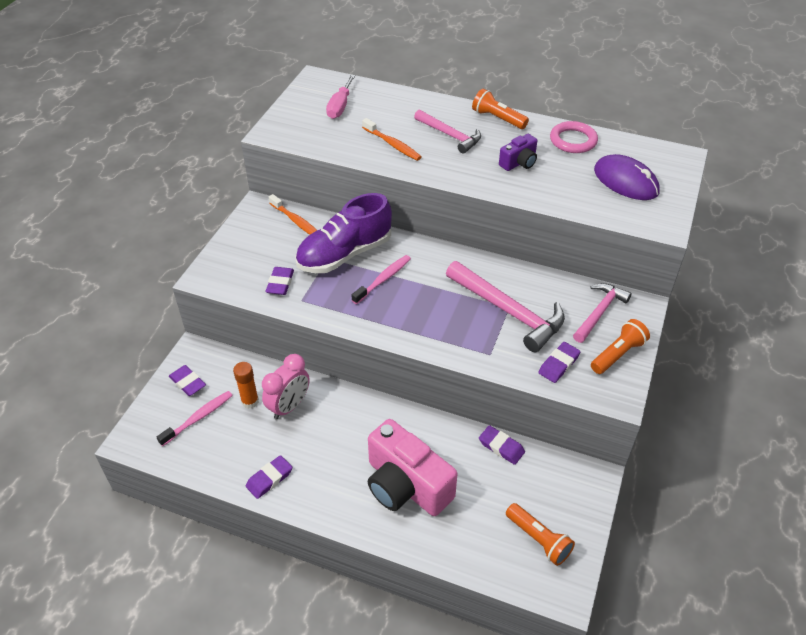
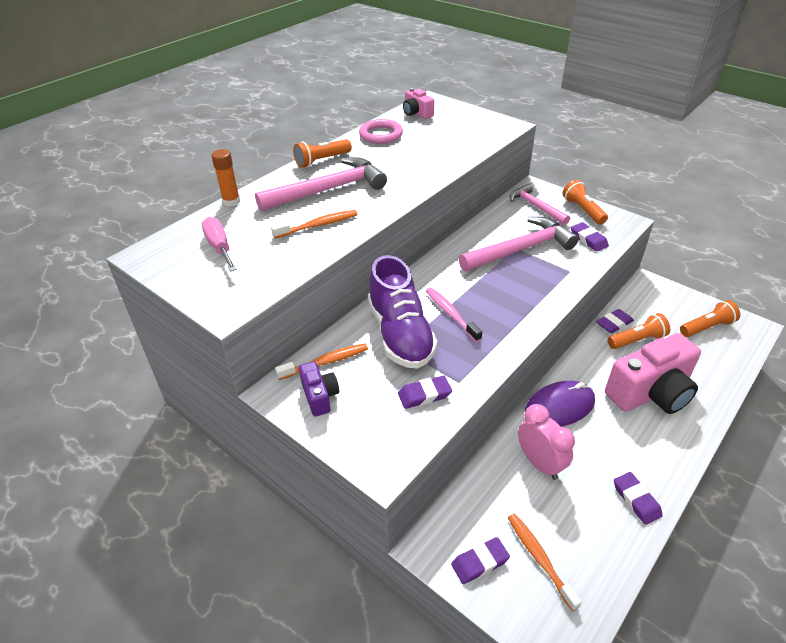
camera: 70 degrees left, 5 degrees down
(198, 418) = (539, 558): pink toothbrush -> orange toothbrush
(250, 401) = (525, 499): orange glue stick -> orange glue stick (231, 201)
(280, 283) = (424, 395): purple eraser -> purple eraser turned 45 degrees counterclockwise
(340, 106) = (219, 247): pink screwdriver -> pink screwdriver turned 150 degrees counterclockwise
(450, 135) = (328, 190): pink hammer -> pink hammer, size x1.59
(483, 470) = (637, 340): none -> orange flashlight
(519, 162) = (395, 164): purple camera -> purple camera (319, 396)
(625, 181) = (448, 126): purple mouse -> purple mouse (559, 407)
(640, 153) = (417, 113): none -> pink camera

